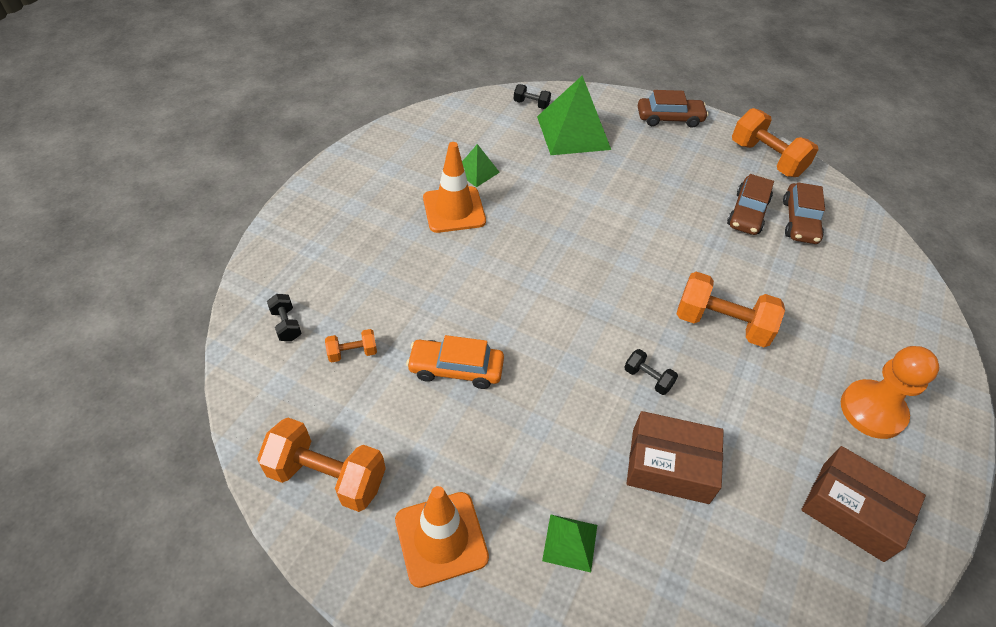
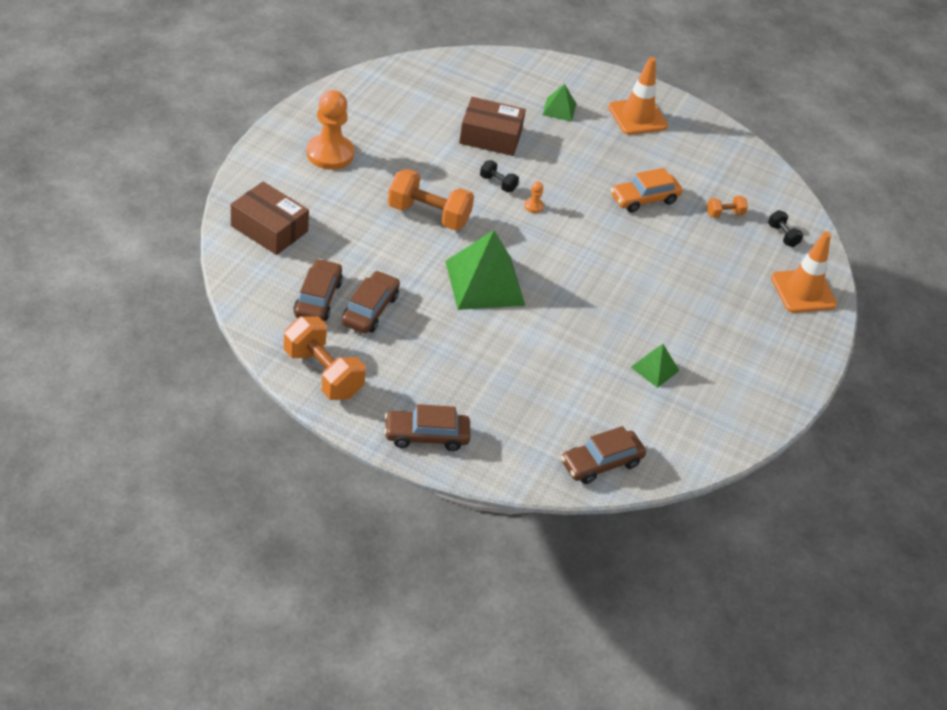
camera: 175 degrees right, 5 degrees down
(327, 477) = (715, 148): orange dumbbell -> none
(454, 210) = (670, 326): orange traffic cone -> orange traffic cone (803, 291)
(456, 369) = (644, 199): orange car -> orange car turned 150 degrees clockwise
(531, 104) = (601, 463): black dumbbell -> brown car
(573, 132) = (549, 417): green pyramid -> green pyramid (484, 283)
(599, 346) = (533, 206): none -> orange pawn
(852, 510) = (374, 108): brown box -> brown box (269, 229)

